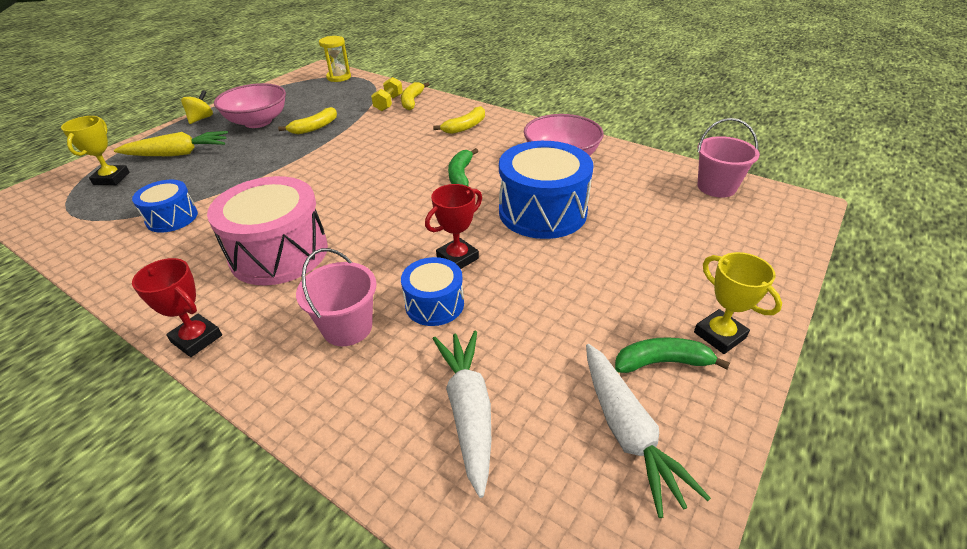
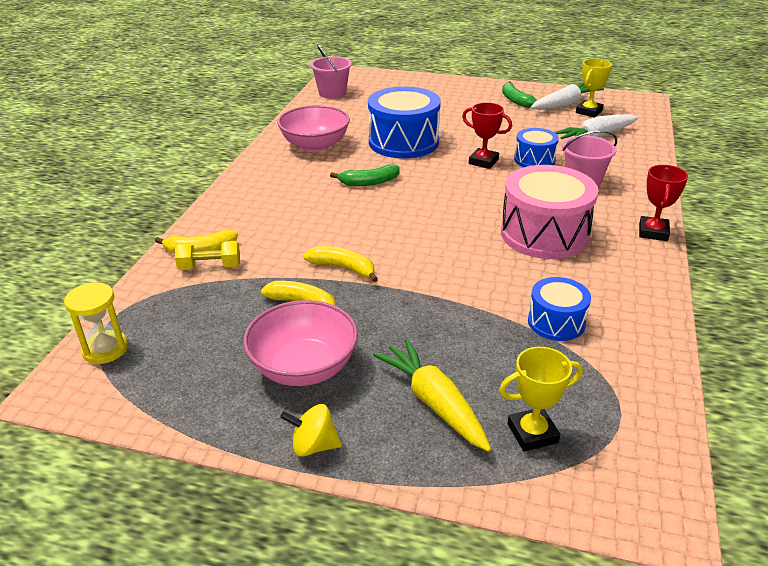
camera: 110 degrees left, 5 degrees down
(465, 127) = (266, 199): yellow banana -> yellow banana (343, 268)
(719, 335) = (483, 90): yellow trophy -> yellow trophy (589, 112)

